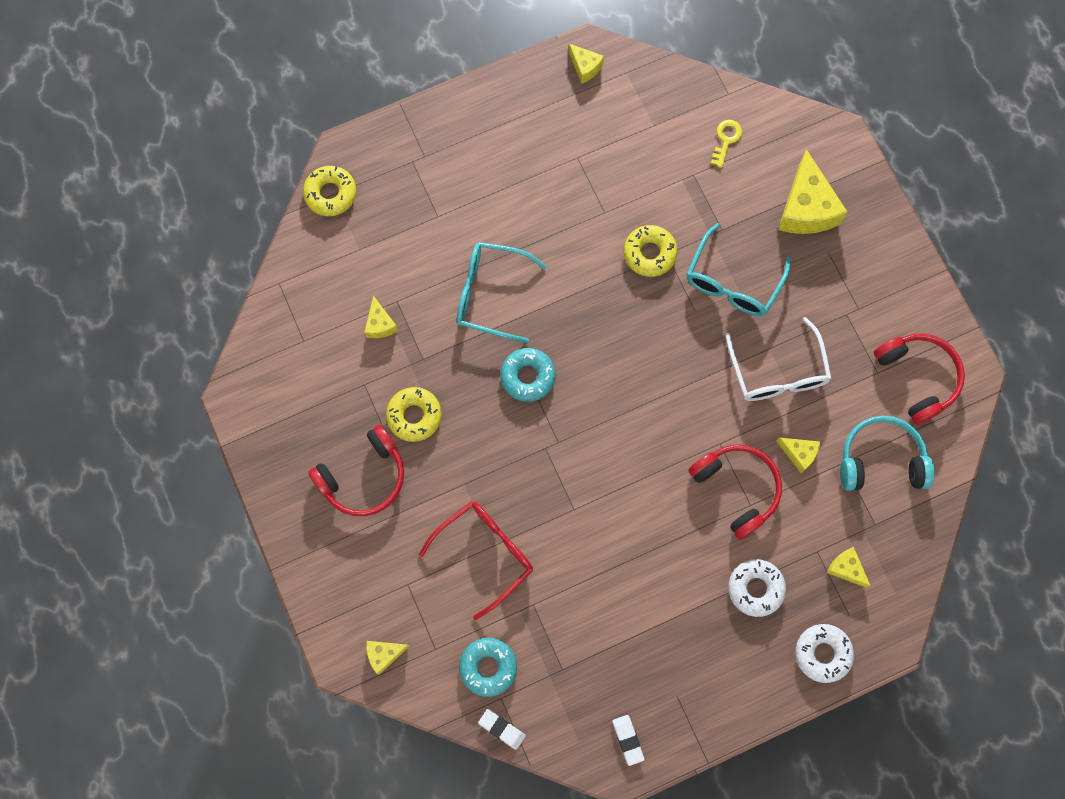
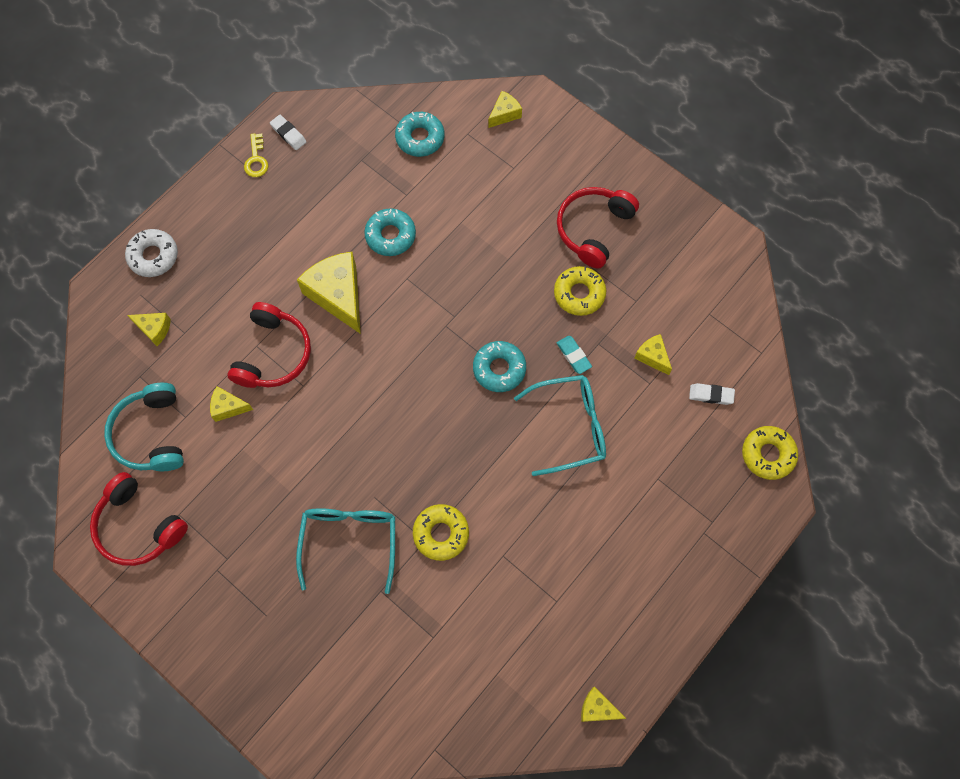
camera: 155 degrees right, 5 degrees down
(452, 358) = (573, 356): none -> turquoise eraser
(485, 553) = (463, 215): red glasses -> none
(502, 729) = (389, 103): white eraser -> white eraser (711, 395)
(569, 564) = (390, 235): none -> turquoise donut
(726, 140) = (415, 693): yellow key -> yellow key (256, 159)
(737, 489) = (273, 354): red headphones -> red headphones turned 105 degrees counterclockwise
(755, 588) = (227, 281): white donut -> none
(778, 372) = (273, 472): white glasses -> none
(805, 208) = (305, 653): yellow cheese -> yellow cheese (338, 295)
(881, 460) = (151, 434): turquoise headphones -> turquoise headphones turned 105 degrees clockwise

